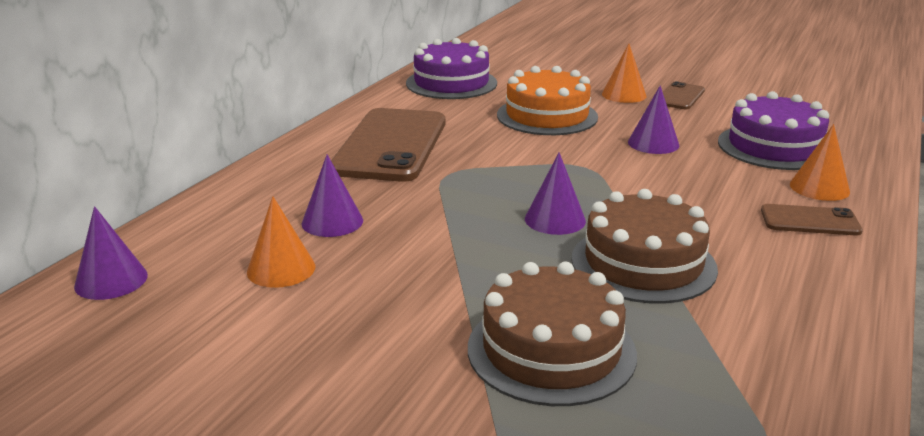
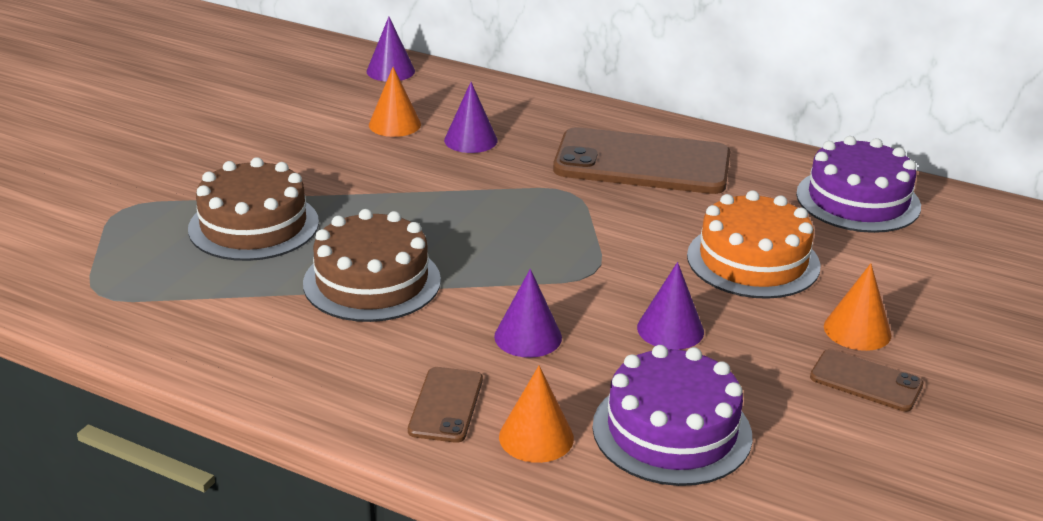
camera: 90 degrees right, 5 degrees up
(555, 219) = (465, 243): purple cone -> purple cone (528, 337)

